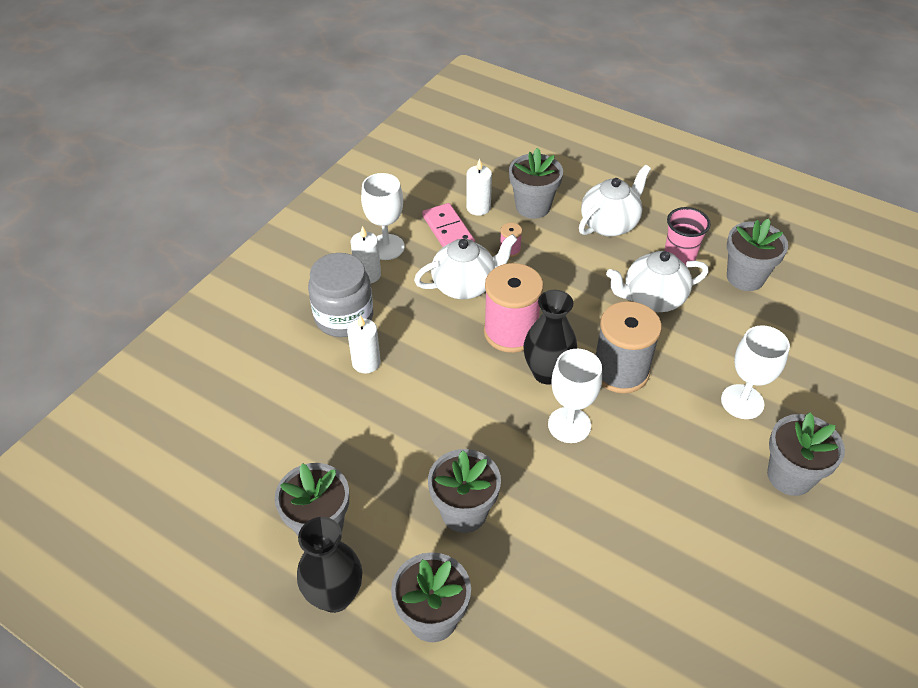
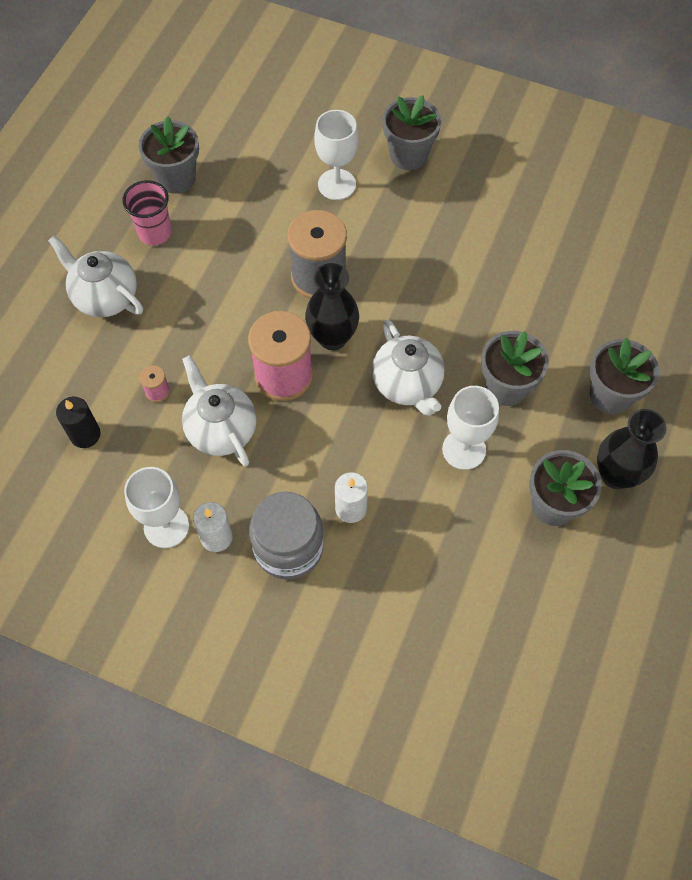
camera: 100 degrees left, 15 degrees up
(448, 230) = (130, 462): pink domino -> none
(478, 207) = (85, 435): white candle -> black candle
(533, 207) = (80, 376): grey flower pot -> none
(569, 425) = (392, 314): white goblet -> white goblet (464, 449)
(652, 299) = (217, 254): white teapot -> white teapot (408, 385)

